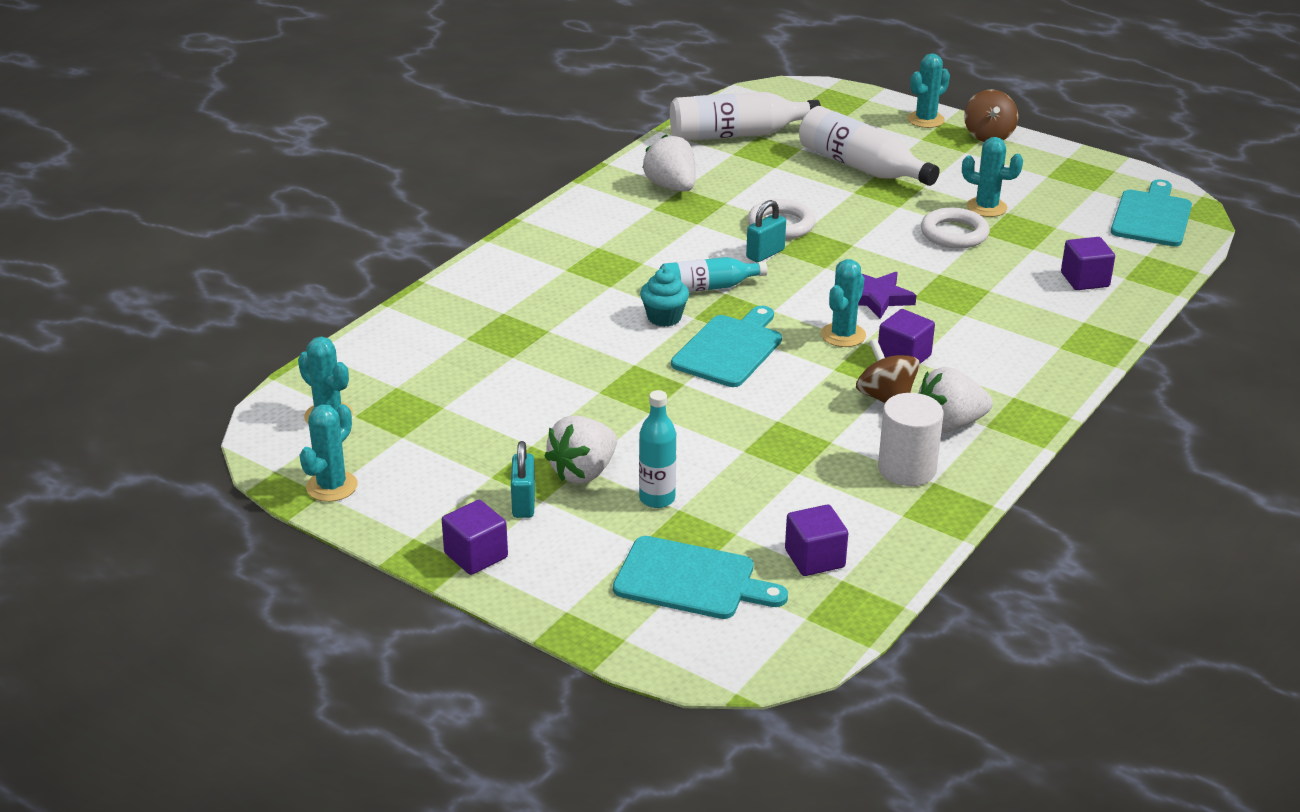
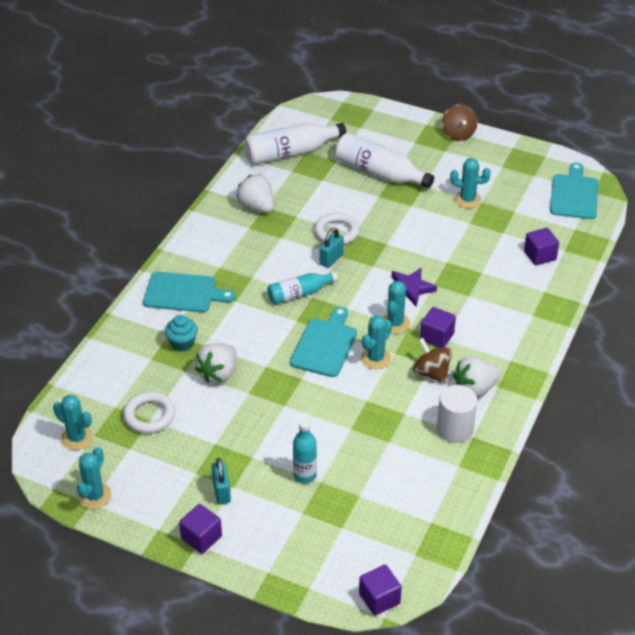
camera: 10 degrees left, 10 degrees up
(583, 472) = (253, 461): white strawberry -> white strawberry (218, 373)
(664, 317) = (277, 324): turquoise cupcake -> turquoise cupcake (182, 343)
(691, 580) = (339, 536): turquoise cutting board -> turquoise cutting board (183, 293)
(814, 558) = (411, 508): purple cube -> purple cube (379, 598)
(925, 120) = (414, 124): turquoise cactus -> turquoise cactus (375, 358)
(954, 234) = (450, 226): white ring -> white ring (149, 415)

